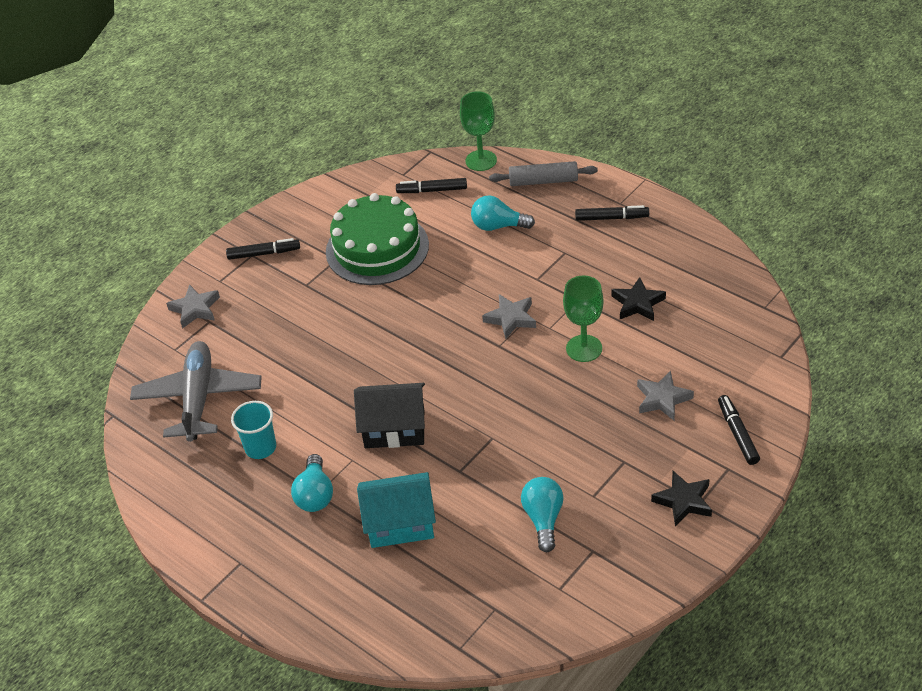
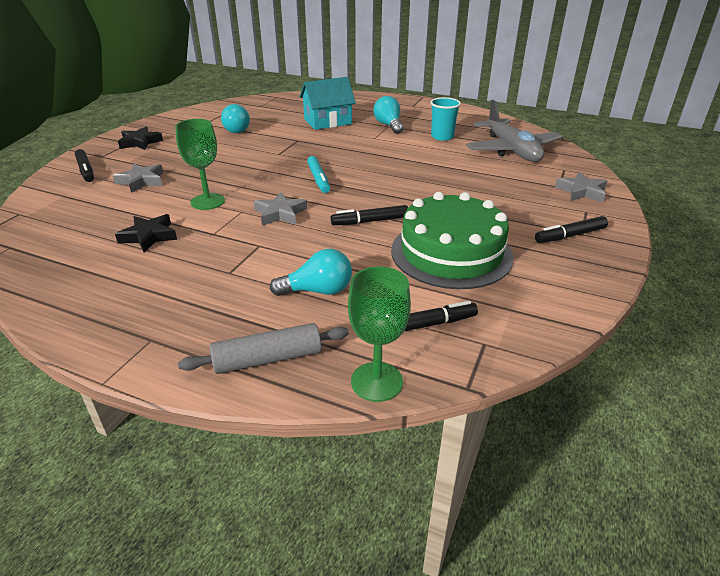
camera: 160 degrees right, 10 degrees down
(394, 429) = (353, 151): black house -> none
(457, 371) = (318, 179): none -> turquoise marker
(611, 218) = (166, 317): black marker -> black marker (370, 221)

